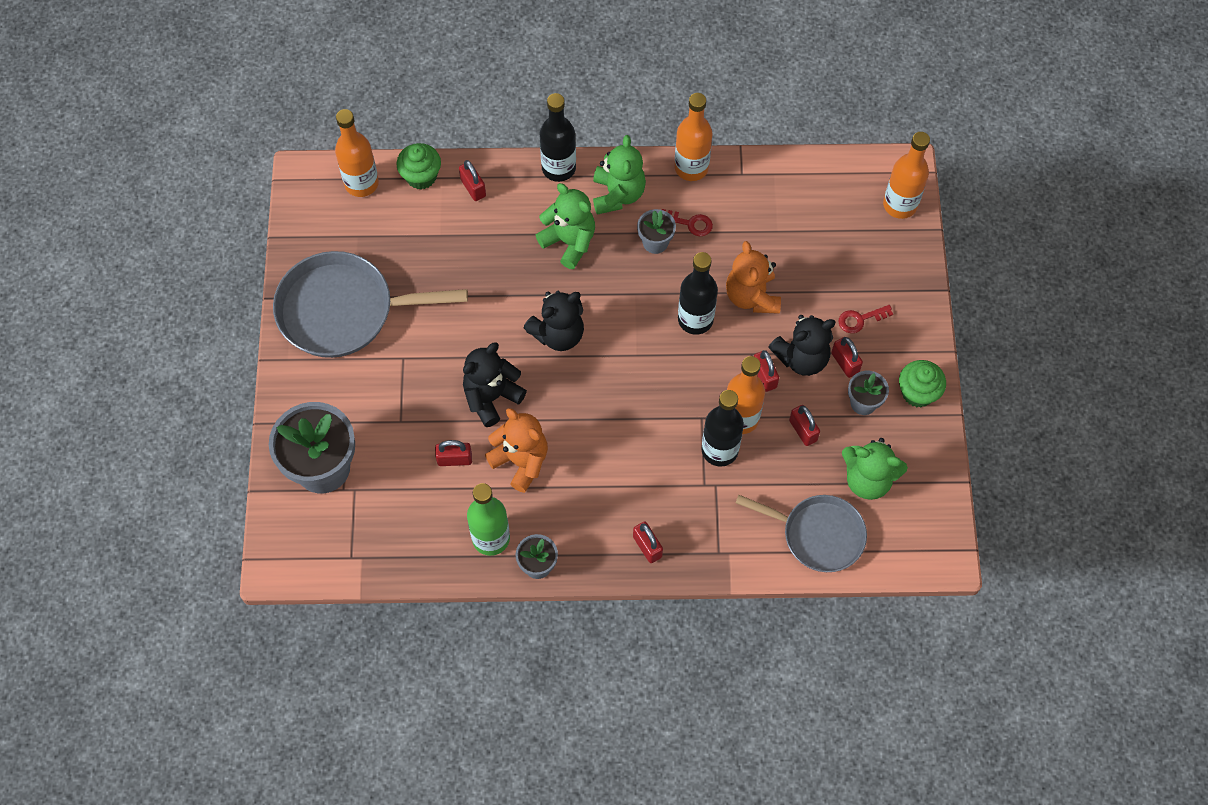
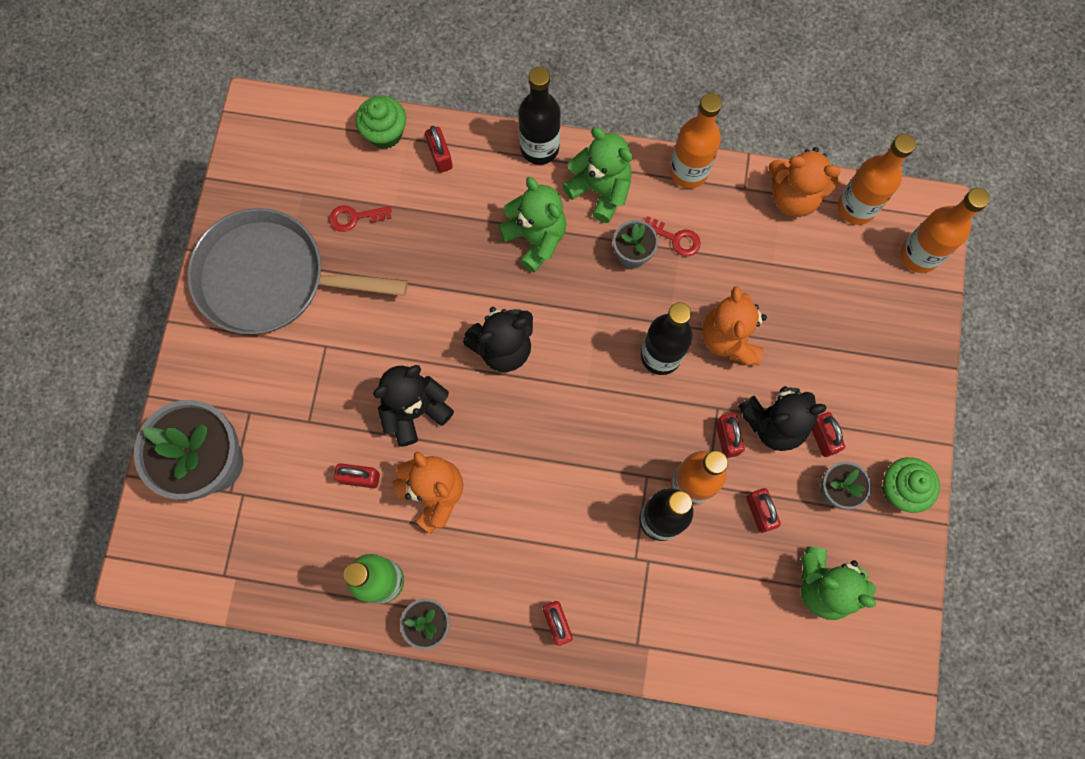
camera: 10 degrees right, 10 degrees up
(361, 183) = (318, 131): orange bottle -> orange bottle (856, 207)
(618, 194) = (600, 190): green teddy bear -> green teddy bear turned 60 degrees counterclockwise
(785, 174) = (793, 196): none -> orange teddy bear
(818, 535) = (755, 643): grey pan -> none
(860, 319) = (849, 387): red key -> red key (355, 217)

